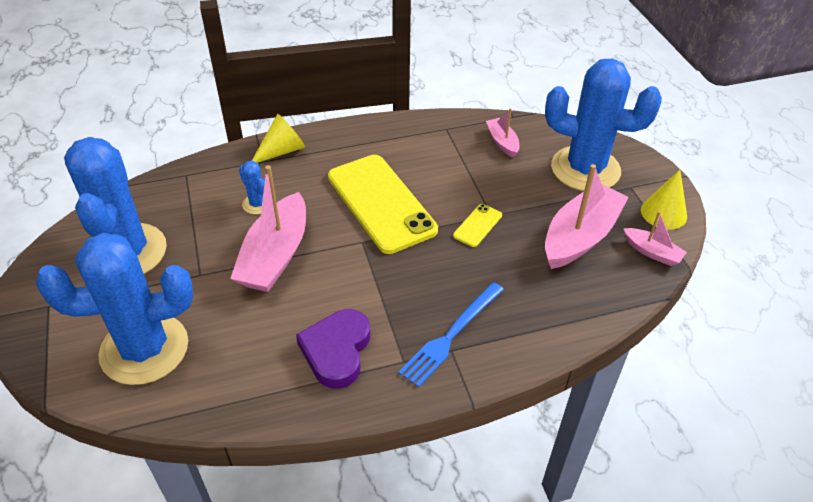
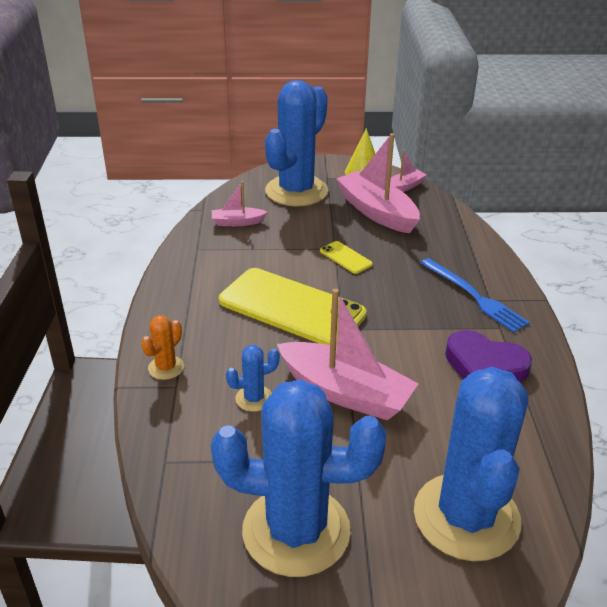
camera: 75 degrees left, 10 degrees down
(282, 151) = (166, 368): yellow cone -> orange cactus
(381, 203) = (292, 307): yellow phone -> yellow phone turned 45 degrees clockwise

